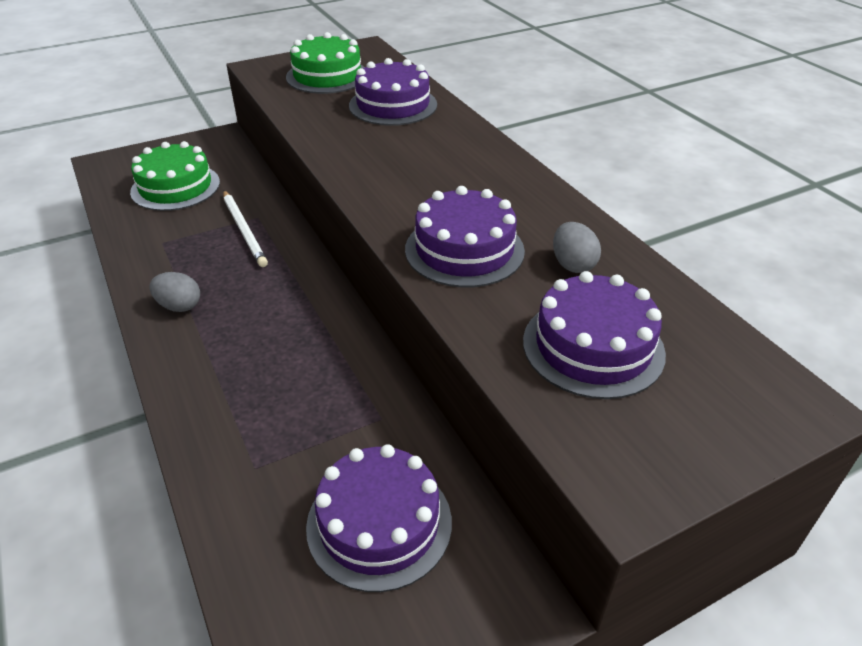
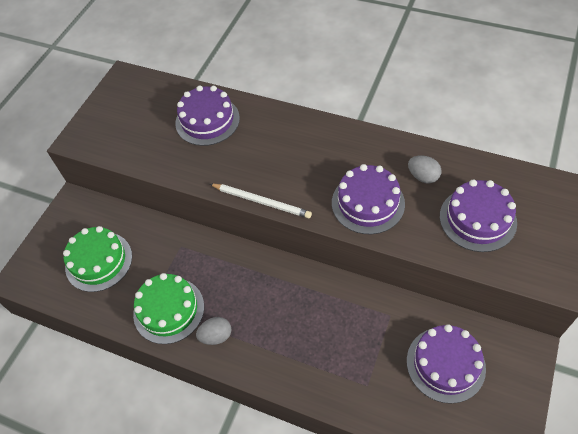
camera: 35 degrees left, 15 degrees up
(244, 230) = (185, 261): white pencil -> white pencil (261, 202)
(327, 76) = (134, 120): green cake -> green cake (169, 310)

